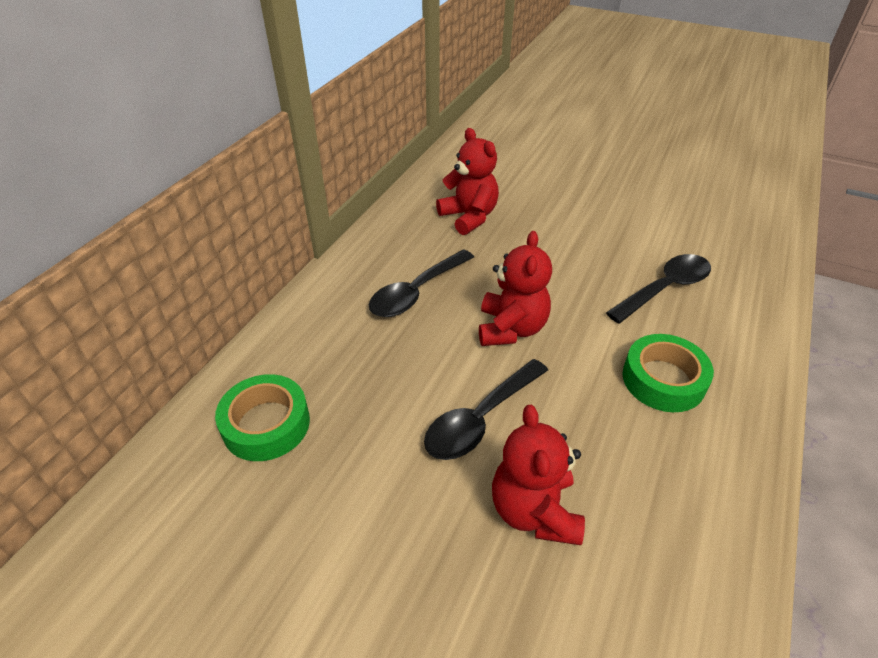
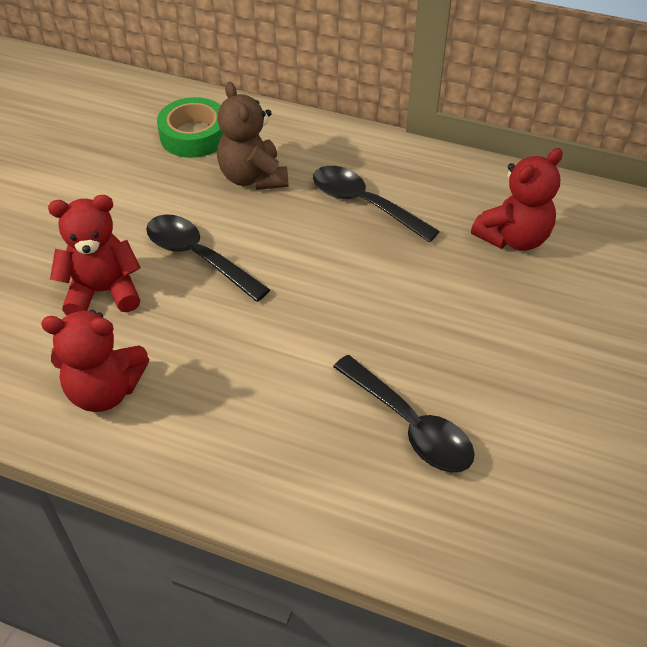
camera: 85 degrees right, 5 degrees up
(360, 370) = (253, 177): none -> brown teddy bear
(511, 328) = (318, 277): red teddy bear -> red teddy bear (105, 390)
(663, 380) = (251, 401): green tape -> none

